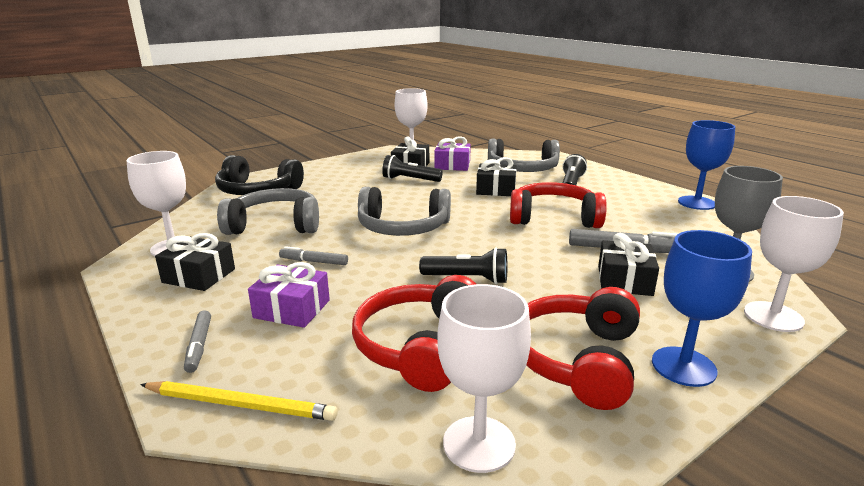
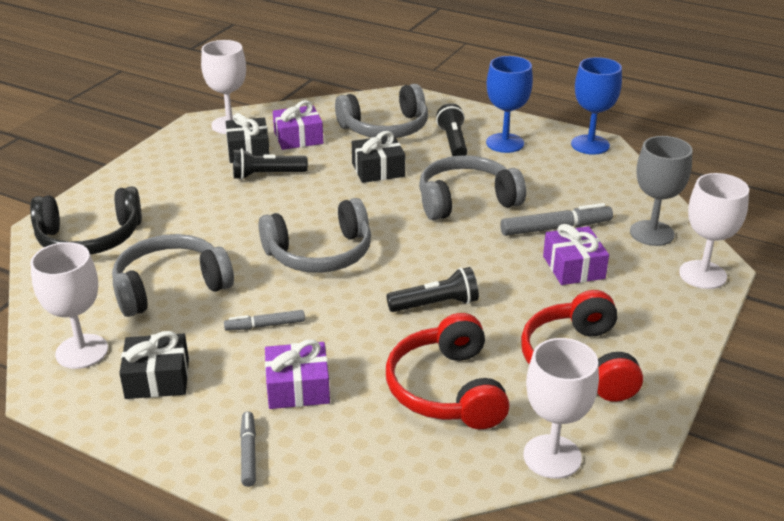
camera: 25 degrees left, 10 degrees up
(199, 346) = (248, 453): grey marker -> grey marker turned 150 degrees counterclockwise
(240, 404) = (345, 490): yellow pencil -> none
(554, 218) = (466, 200): red headphones -> grey headphones
(624, 280) = (573, 267): black gift -> purple gift
(683, 366) = (658, 344): blue goblet -> blue goblet (505, 143)

